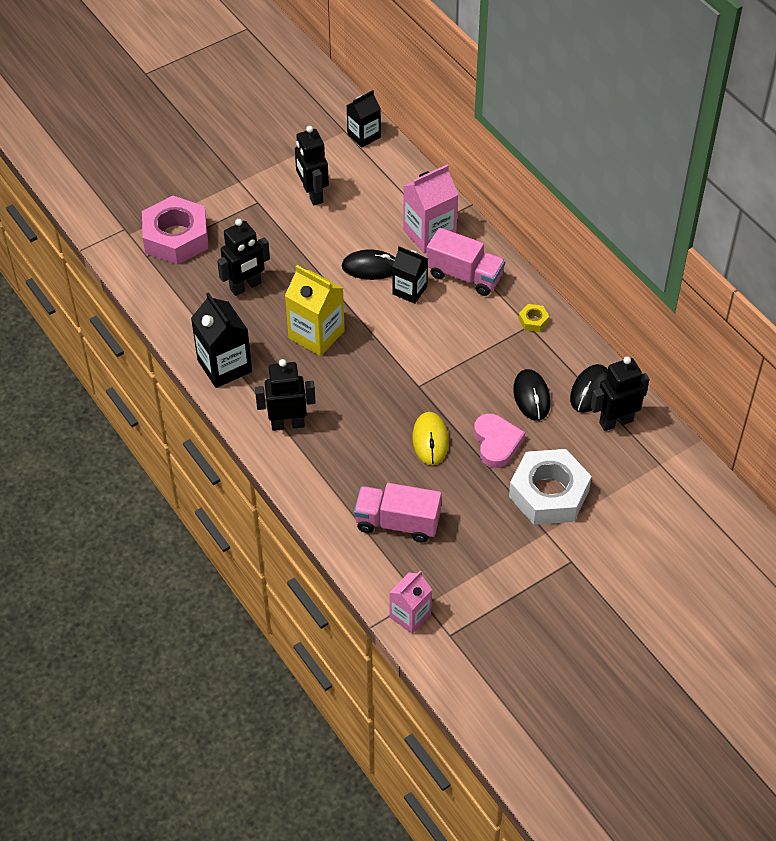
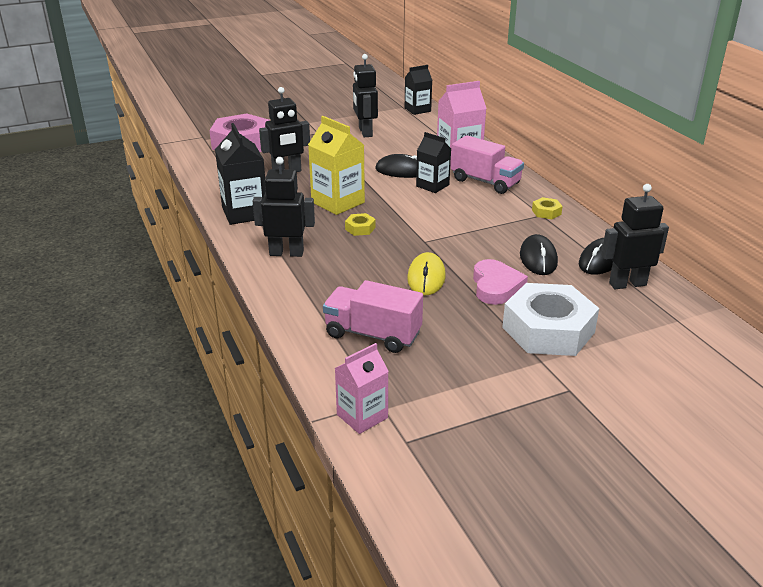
camera: 10 degrees right, 20 degrees down
(350, 375) = (360, 228): none -> yellow nut

